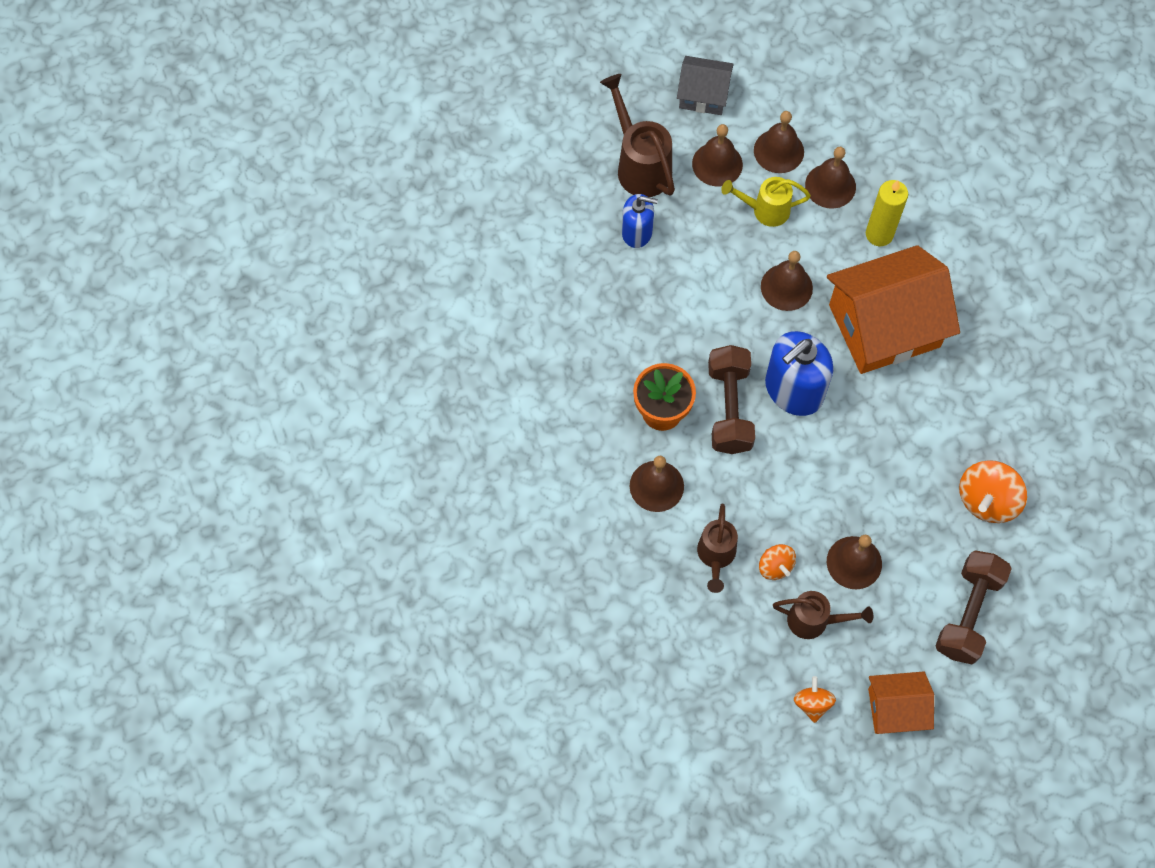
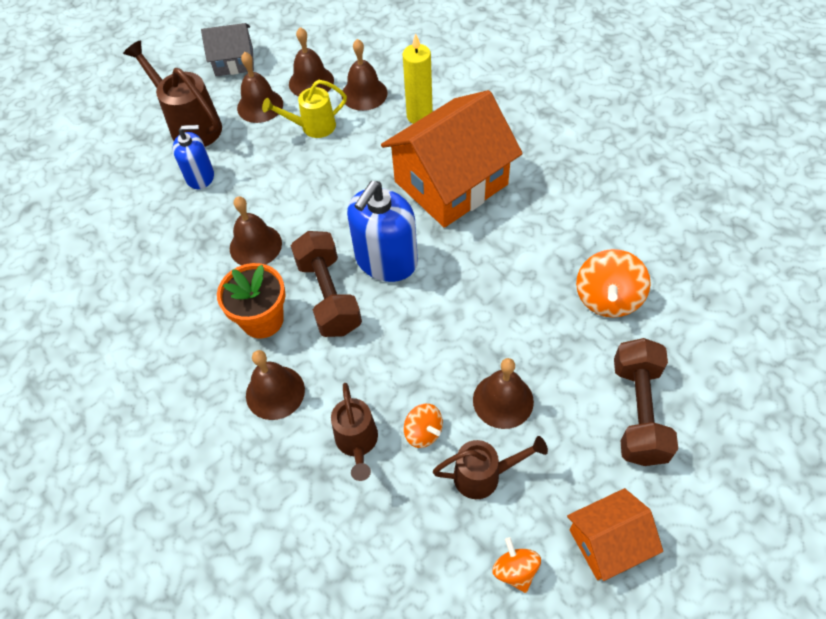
camera: 15 degrees left, 10 degrees down
(786, 287) = (351, 179): brown bell -> brown bell (255, 245)

